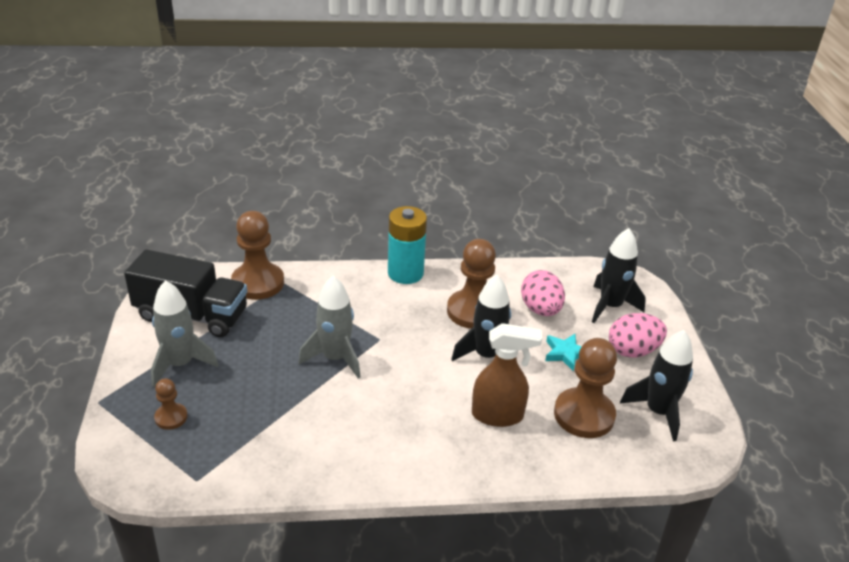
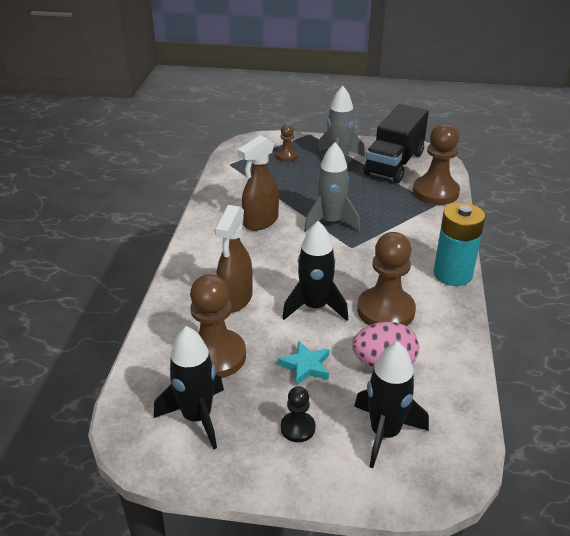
camera: 105 degrees right, 0 degrees up
(347, 419) = (260, 222): none -> brown spray bottle
(632, 351) = (297, 428): pink egg -> black pawn

